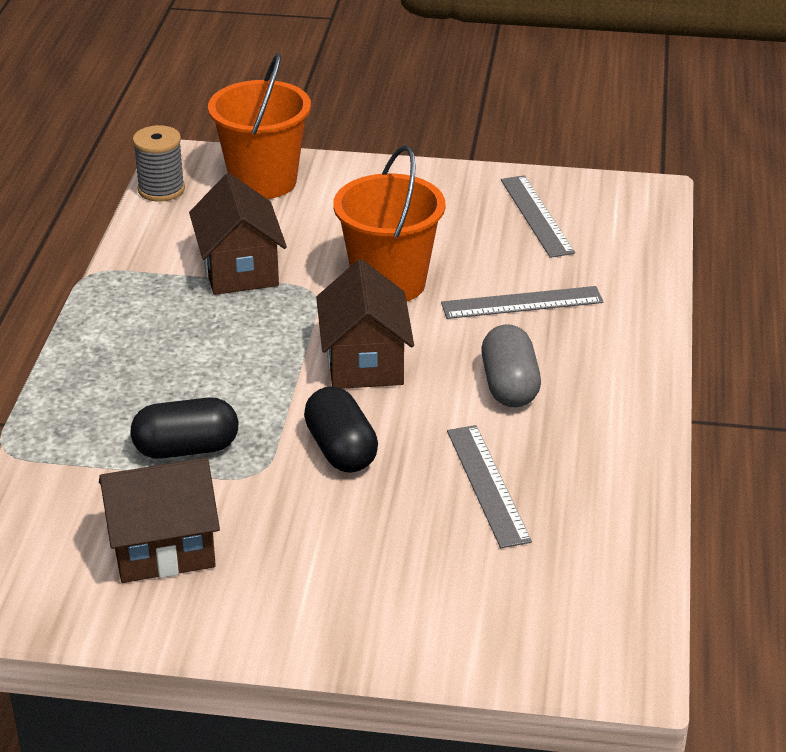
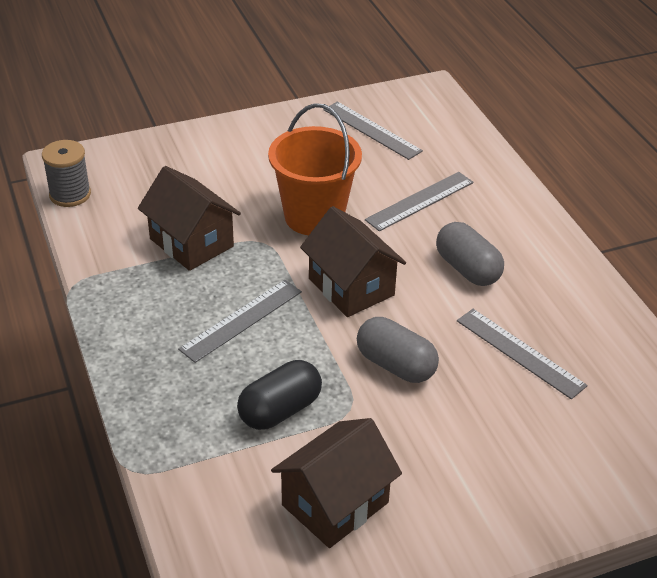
camera: 30 degrees left, 5 degrees up
(223, 356) = (241, 320): none -> grey ruler
(263, 181) = (147, 163): orange bucket -> none
(341, 450) = (395, 365): black capsule -> grey capsule

